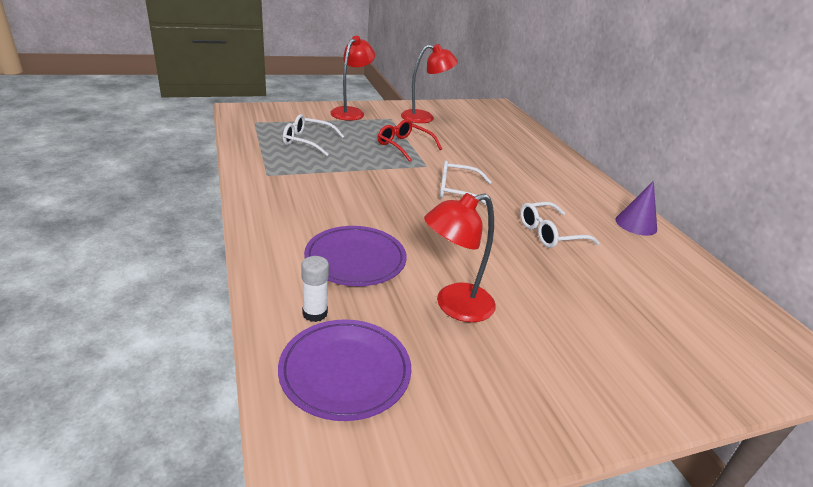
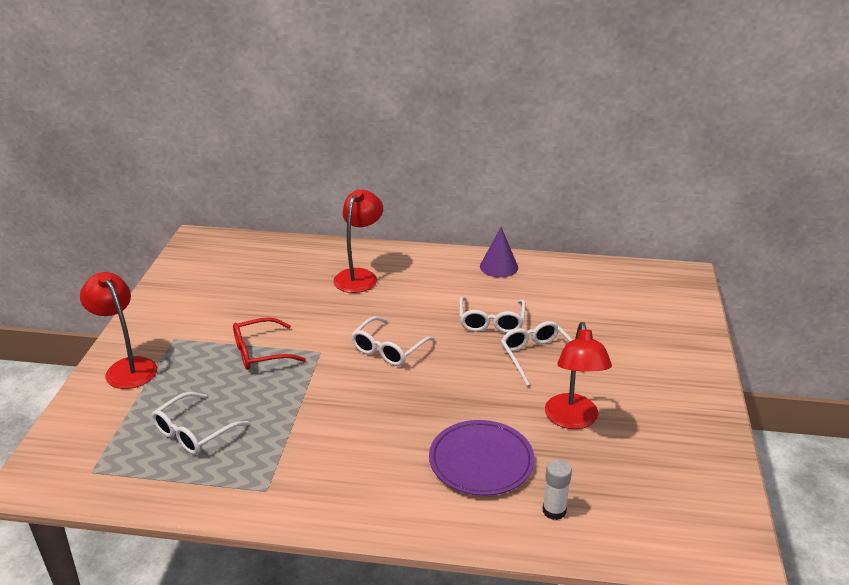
camera: 60 degrees left, 0 degrees up
(345, 371) = (633, 510): purple plate -> none
(424, 117) = (192, 309): red lamp -> red lamp (359, 276)
(528, 268) = (537, 356): none -> white glasses

